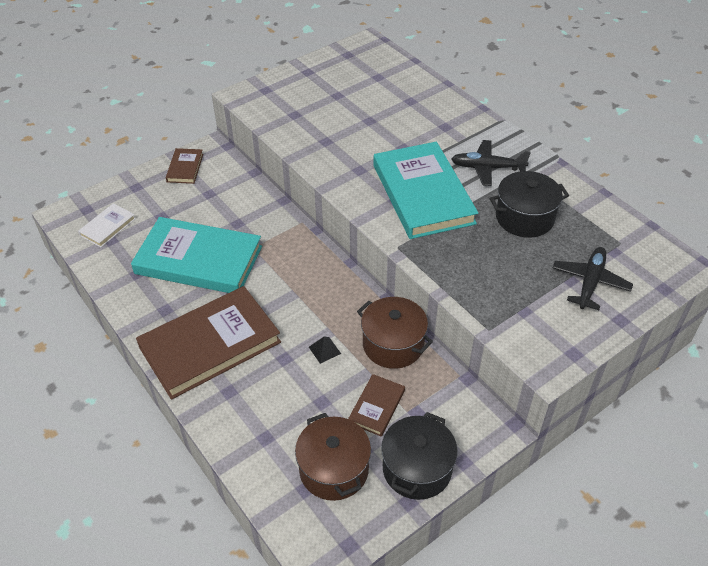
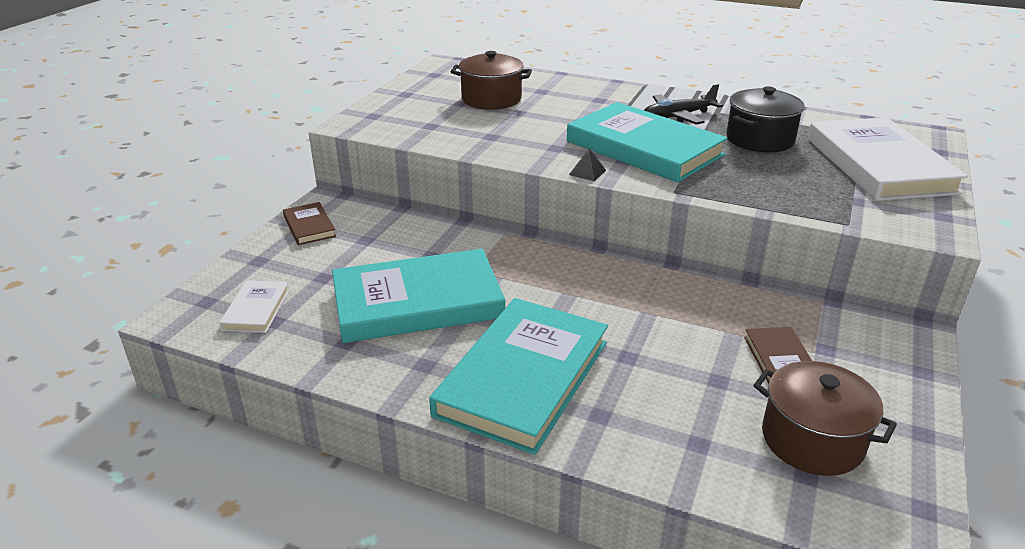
camera: 30 degrees left, 15 degrees down
(210, 345) = (523, 378): brown book -> turquoise book
(324, 350) = (663, 332): black pyramid -> black pyramid (587, 172)
(393, 344) = (727, 300): brown pot -> brown pot (491, 99)
(417, 469) = (891, 399): black pot -> none
(590, 282) = (879, 165): black plane -> white book

